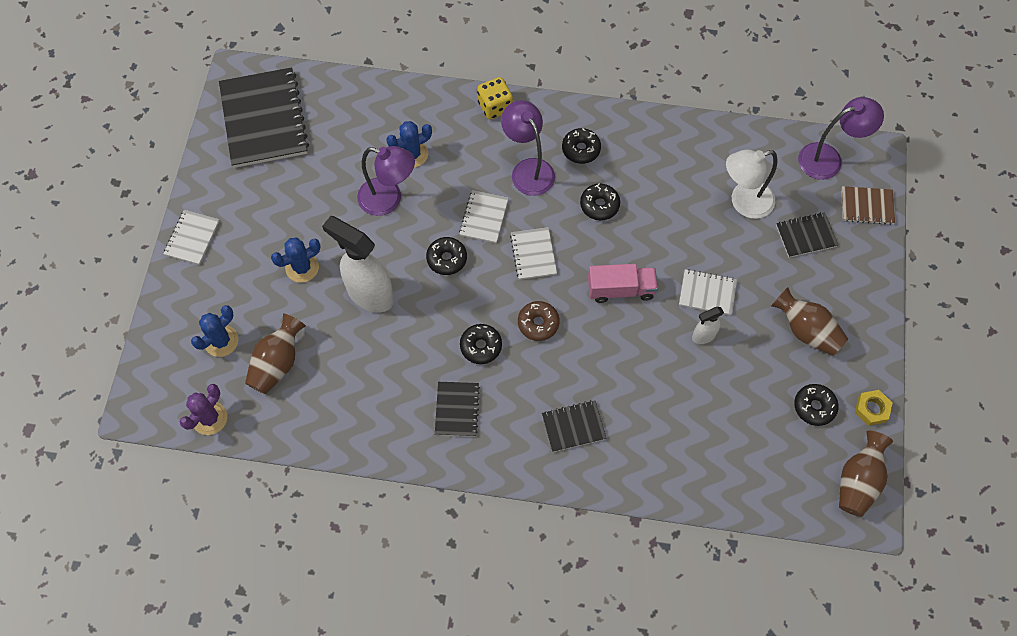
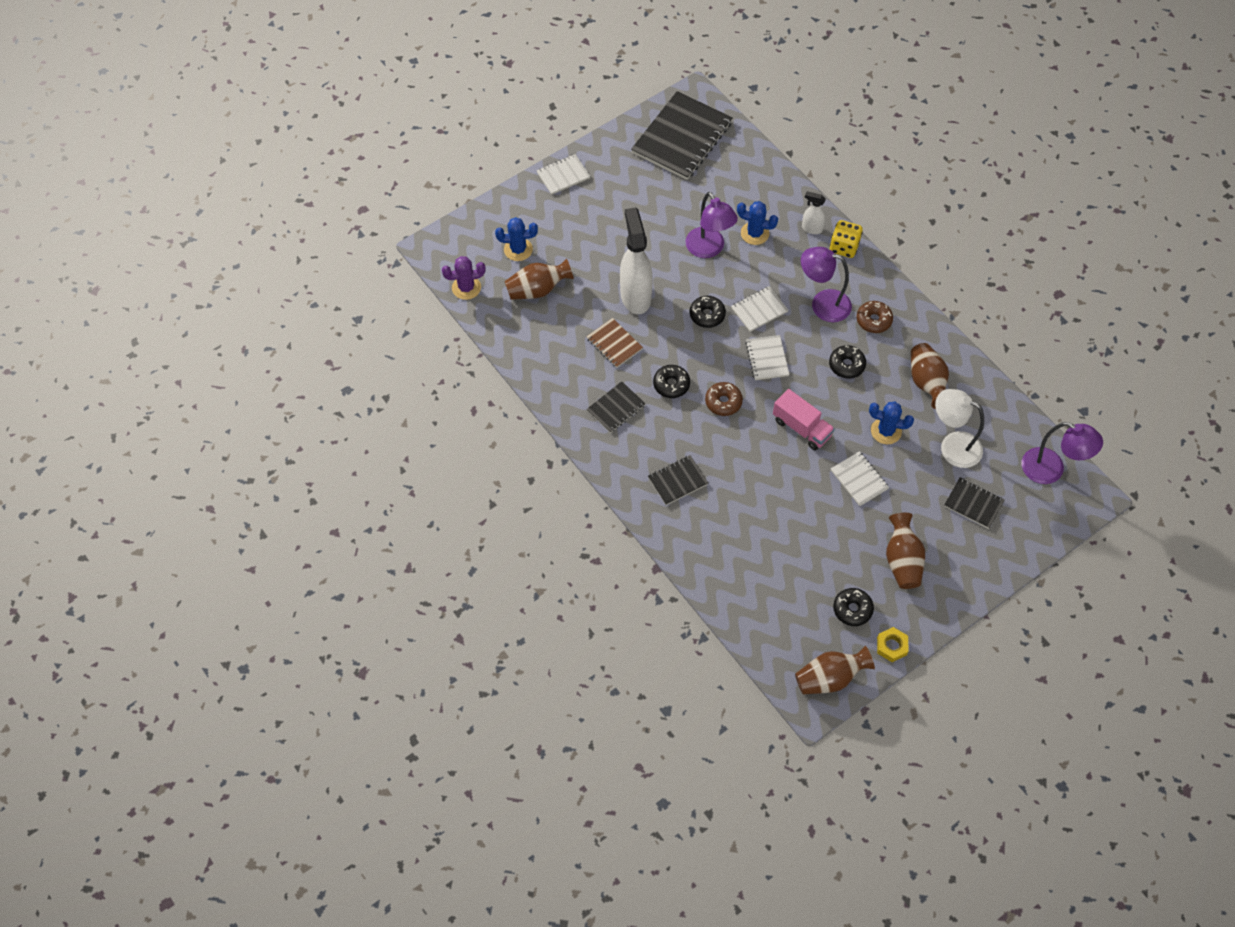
camera: 45 degrees right, 5 degrees down
(302, 267) = (611, 246): blue cactus -> blue cactus (886, 431)
(528, 169) = (822, 304): purple lamp -> purple lamp turned 90 degrees counterclockwise
(533, 254) = (767, 358): white notebook -> white notebook turned 45 degrees counterclockwise
(573, 427) = (677, 481): black notebook -> black notebook turned 60 degrees counterclockwise
(581, 149) = (873, 320): black donut -> brown donut
(672, 167) = (927, 383): none -> brown vase
(703, 336) = (825, 502): white spray bottle -> white spray bottle (811, 228)
(867, 206) = (1043, 523): brown notebook -> brown notebook (614, 344)

